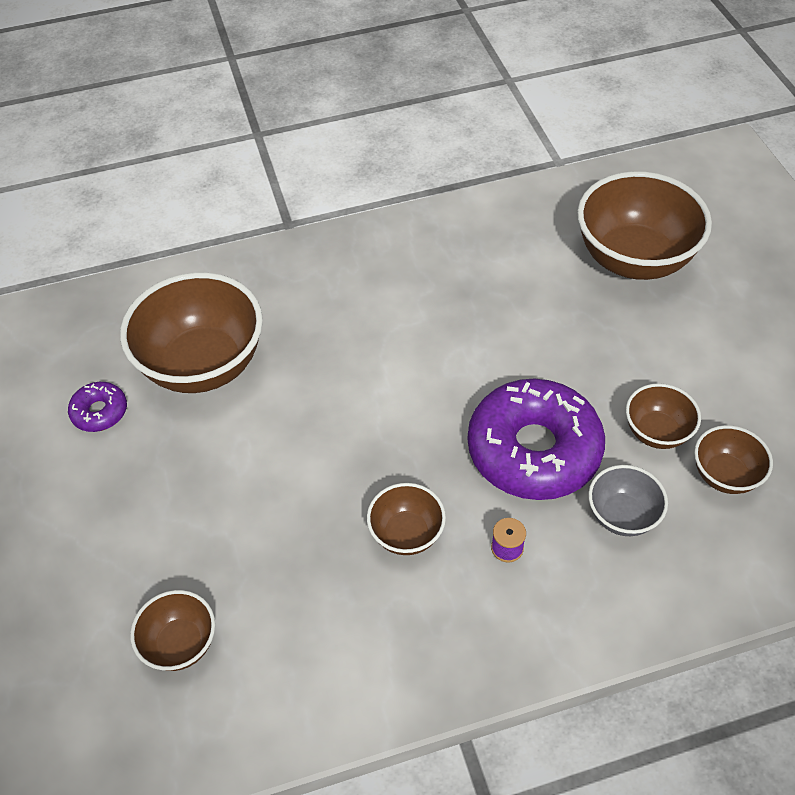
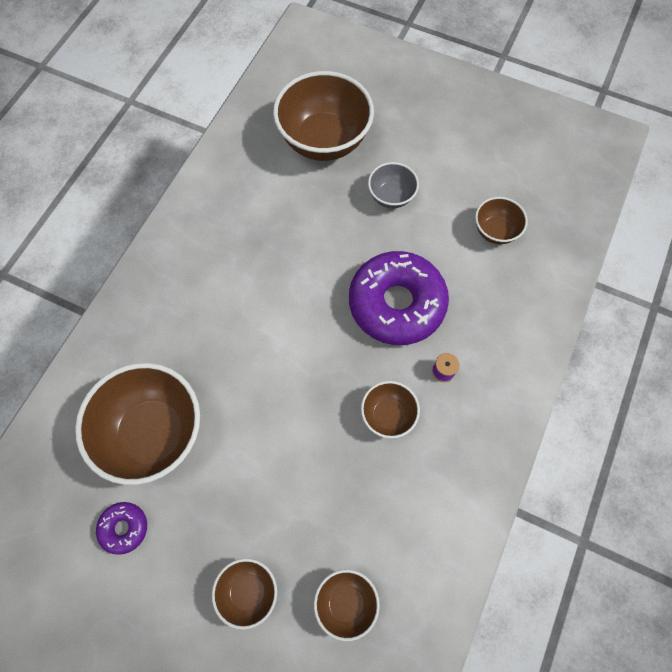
camera: 50 degrees left, 15 degrees up
(622, 516) = (475, 299): grey bowl -> grey bowl (391, 196)
(656, 432) = (442, 236): brown bowl -> brown bowl (248, 592)

